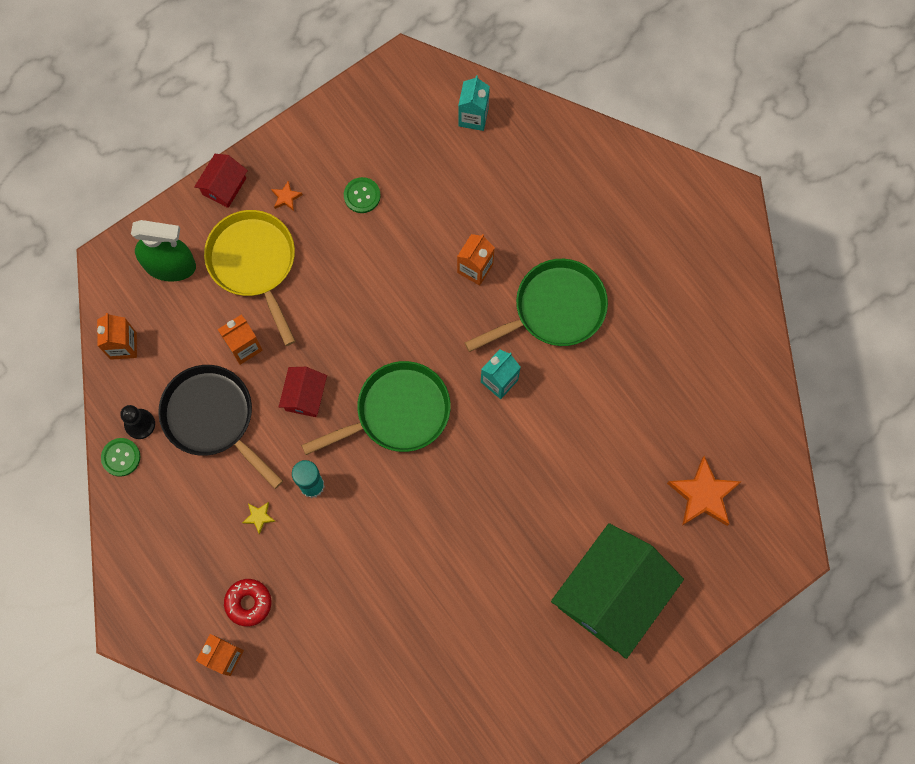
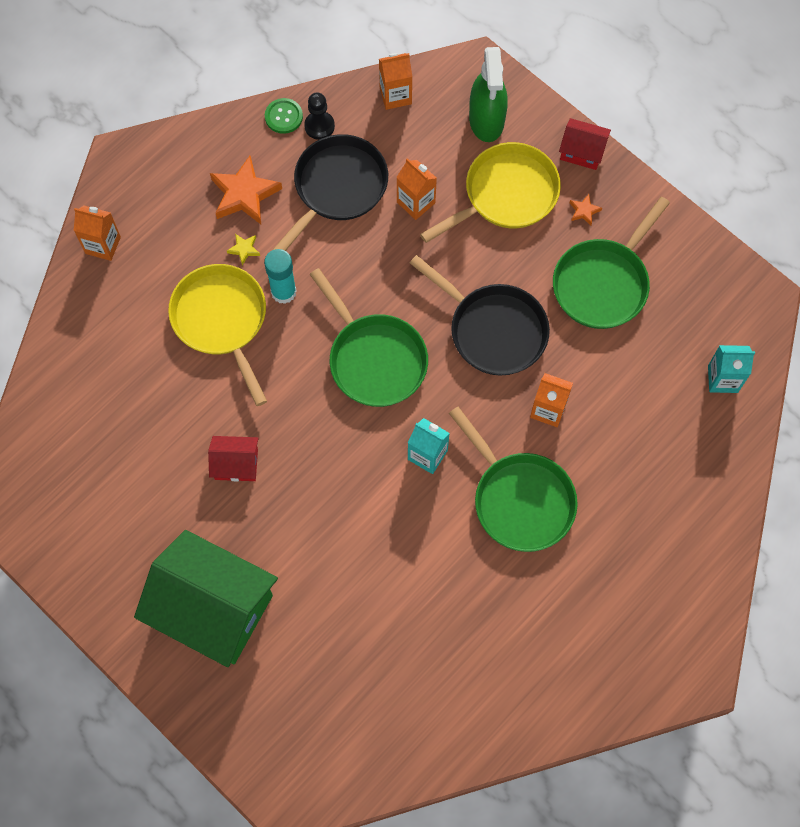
camera: 80 degrees right, 5 degrees down
(248, 603) = (157, 256): red donut -> none
(305, 396) = (375, 268): red house -> red house (236, 464)
(331, 549) = (222, 321): none -> yellow pan
(362, 196) = (603, 283): green button -> green pan
(388, 301) = (492, 329): none -> black pan
(703, 495) = (338, 692): orange star -> orange star (244, 194)

